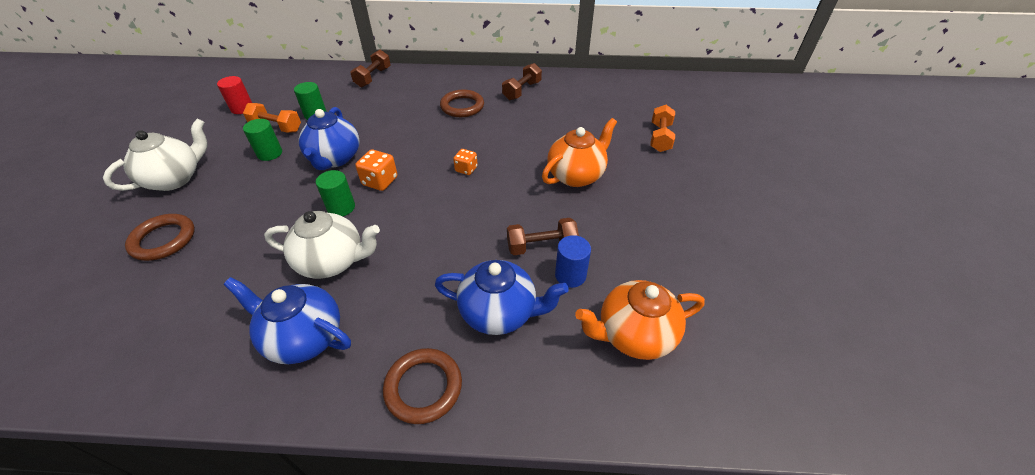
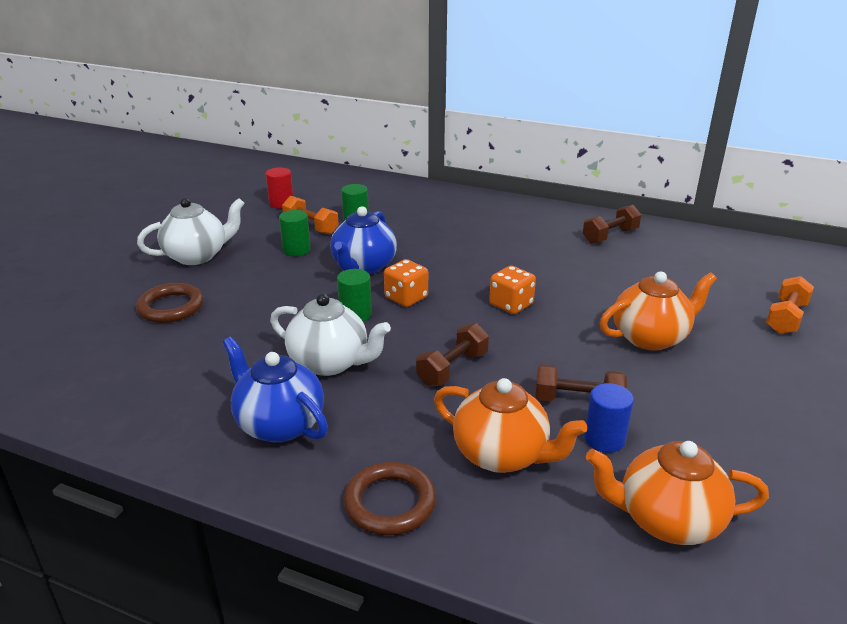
camera: 20 degrees right, 15 degrees down
(373, 77) = (432, 195): brown dumbbell -> brown dumbbell (452, 368)
(462, 106) = (528, 240): brown ring -> none
(466, 169) = (511, 305): orange dice -> orange dice, size x1.50
(500, 313) = (502, 455): blue teapot -> orange teapot

